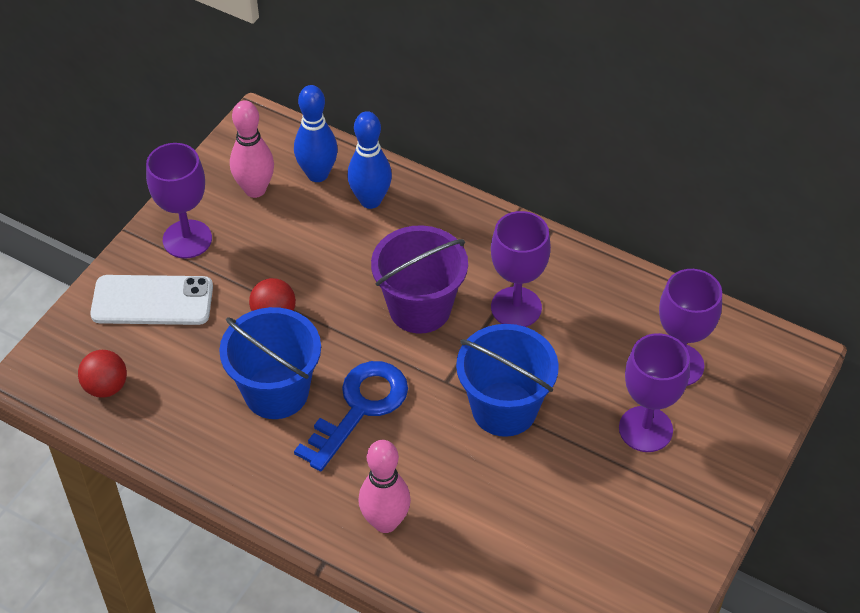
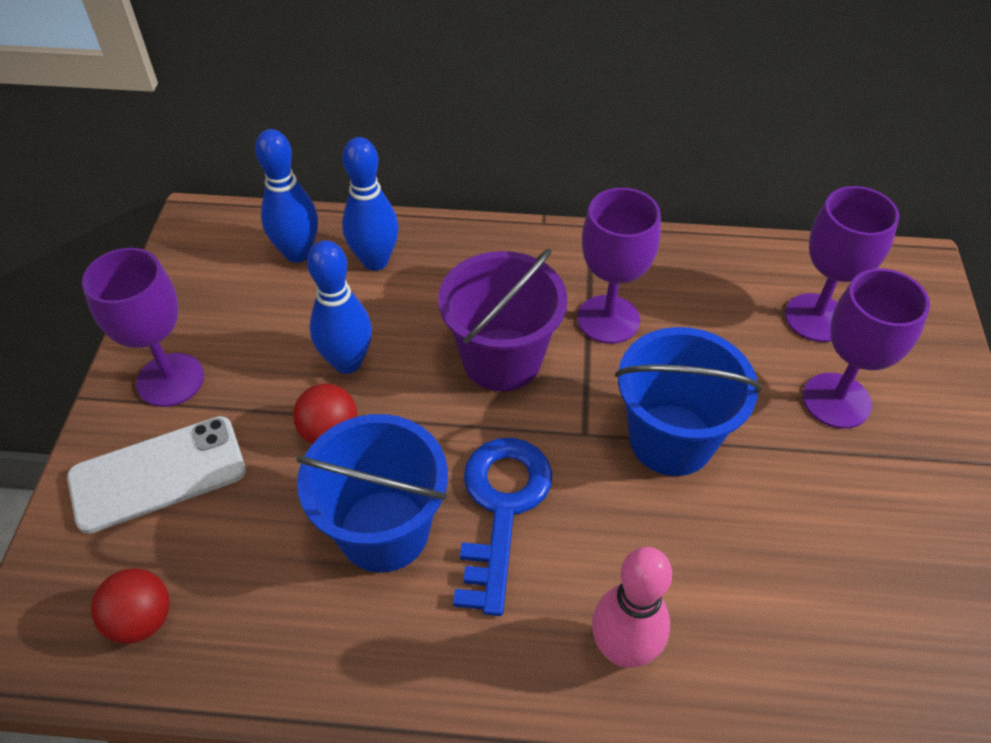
camera: 25 degrees left, 0 degrees up
(255, 189) = (230, 293): pink bowling pin -> none
(311, 270) = (347, 362): none -> blue bowling pin

